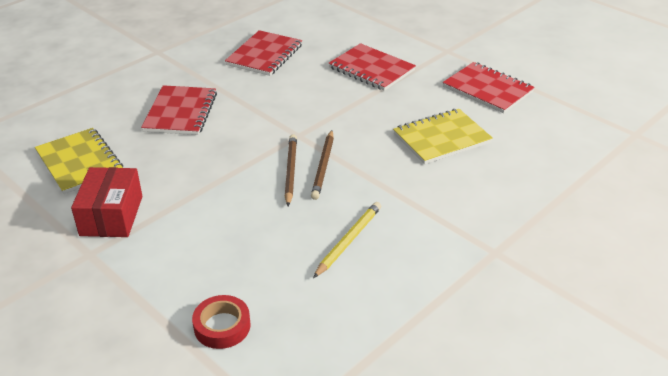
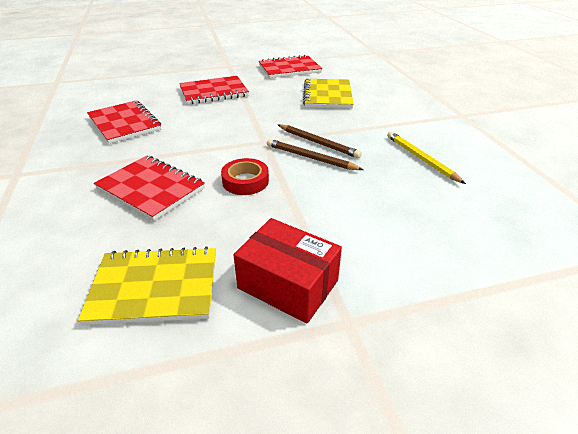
camera: 60 degrees left, 0 degrees up
(222, 326) = (510, 251): red tape -> red tape (245, 181)

